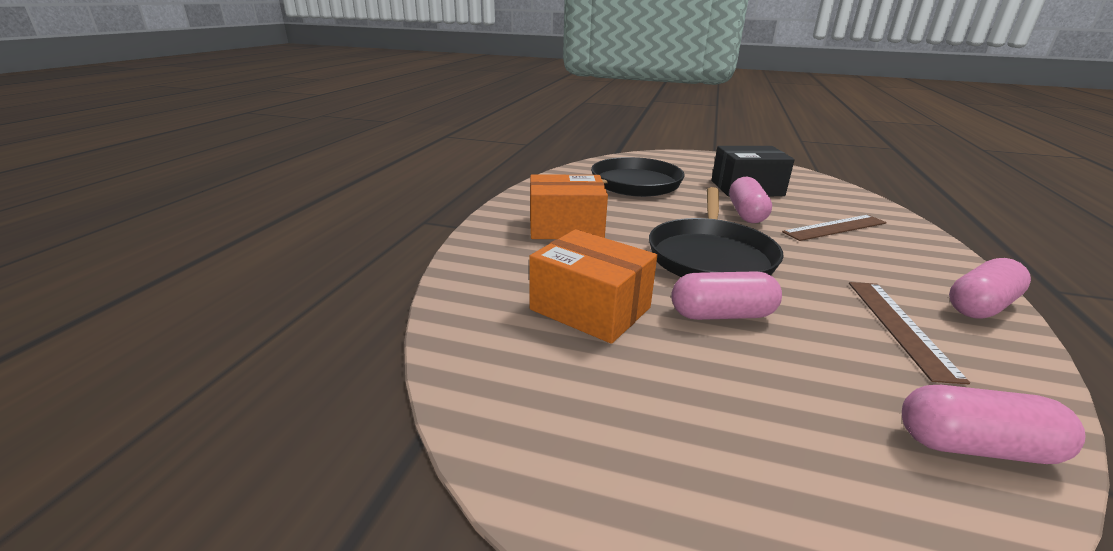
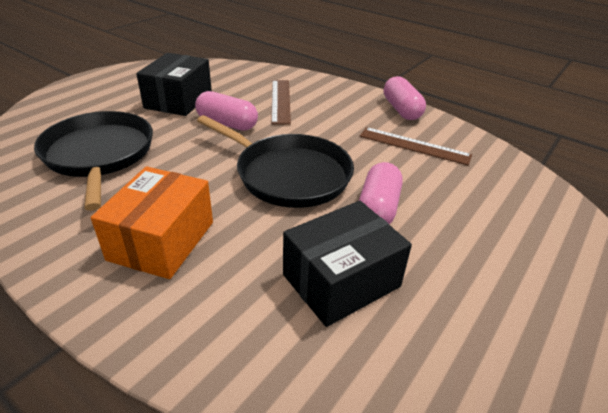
camera: 70 degrees left, 10 degrees up
(590, 308) = (341, 280): orange box -> black box
(974, 446) = (519, 182): pink capsule -> none

